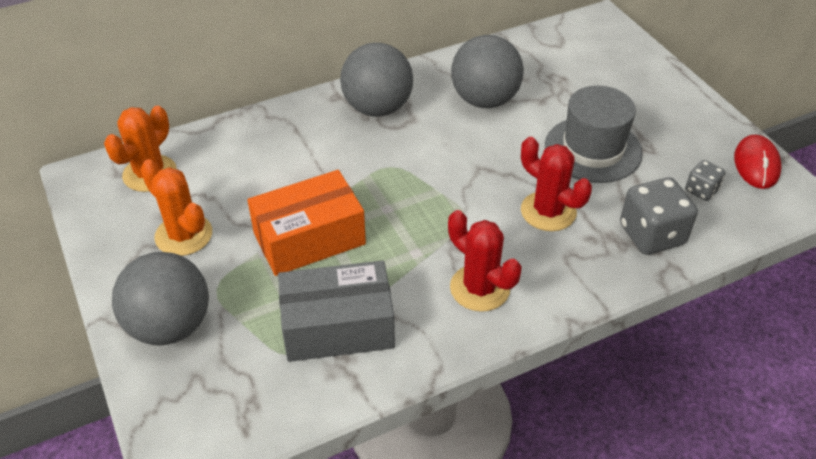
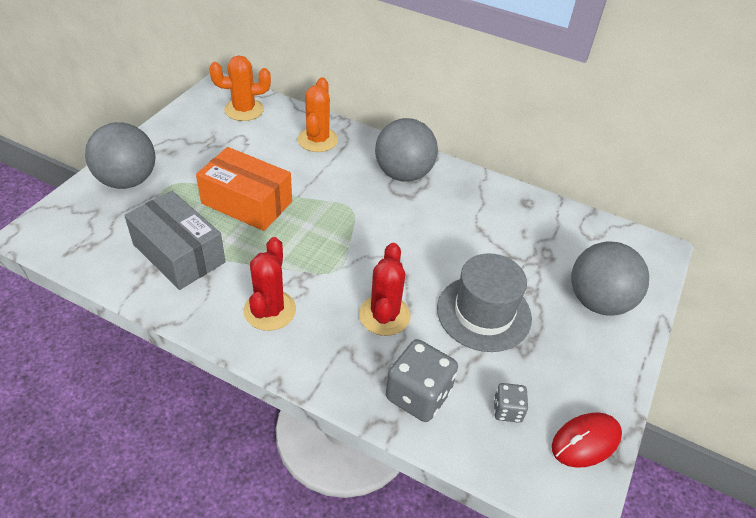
camera: 50 degrees right, 0 degrees up
(183, 235) = (204, 149): orange cactus -> orange cactus (317, 140)
(485, 100) = (473, 224): grey ball -> grey ball (598, 301)

